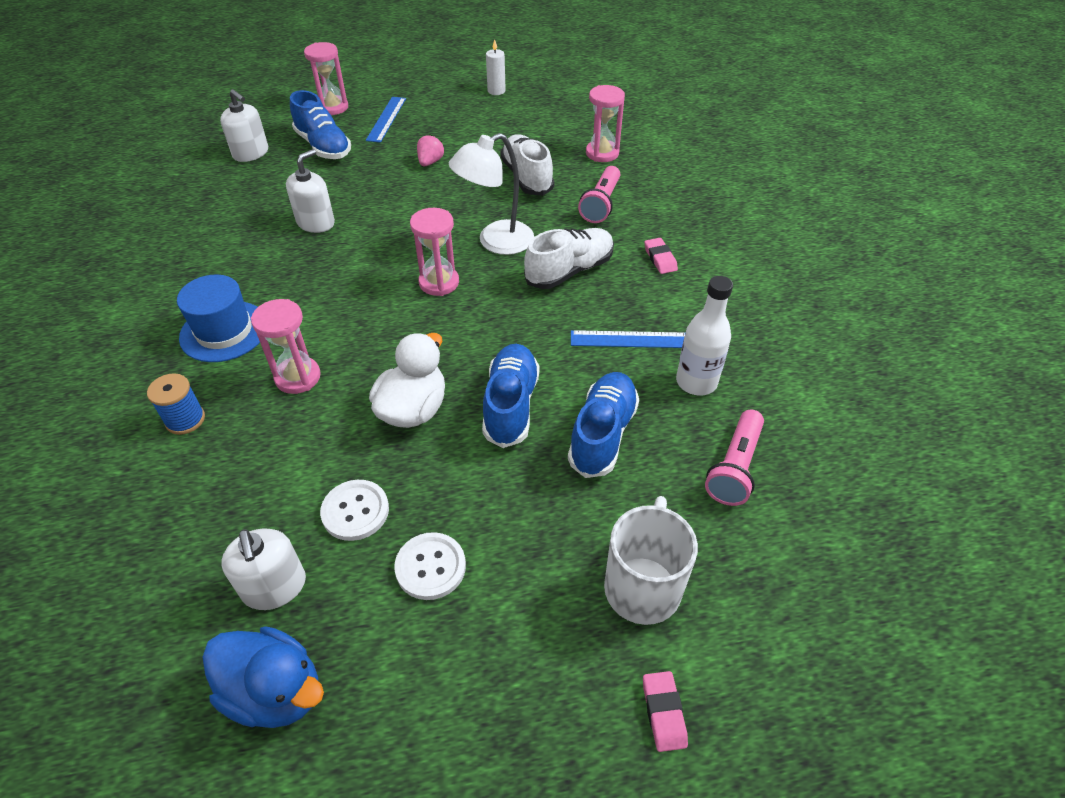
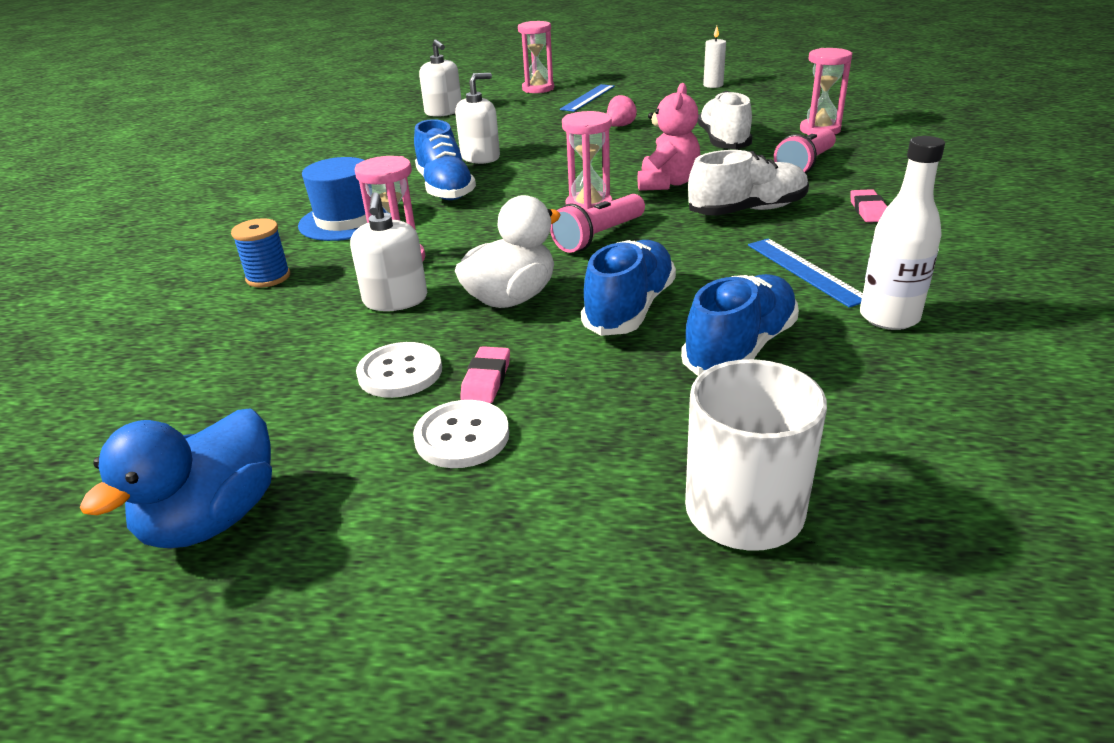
camera: 20 degrees right, 15 degrees down
(274, 587) = (272, 422): white soap dispenser -> white soap dispenser (395, 300)
(275, 691) = (213, 519): blue duck -> blue duck turned 75 degrees clockwise
(323, 146) = (516, 111): blue shoe -> blue shoe (445, 188)
(496, 242) = (667, 183): white lamp -> pink teddy bear
(629, 339) = (805, 271): blue ruler -> blue ruler turned 45 degrees clockwise
(663, 712) = (731, 666): pink eraser -> pink eraser (486, 380)
(734, 467) = (926, 406): pink flashlight -> pink flashlight (598, 237)

